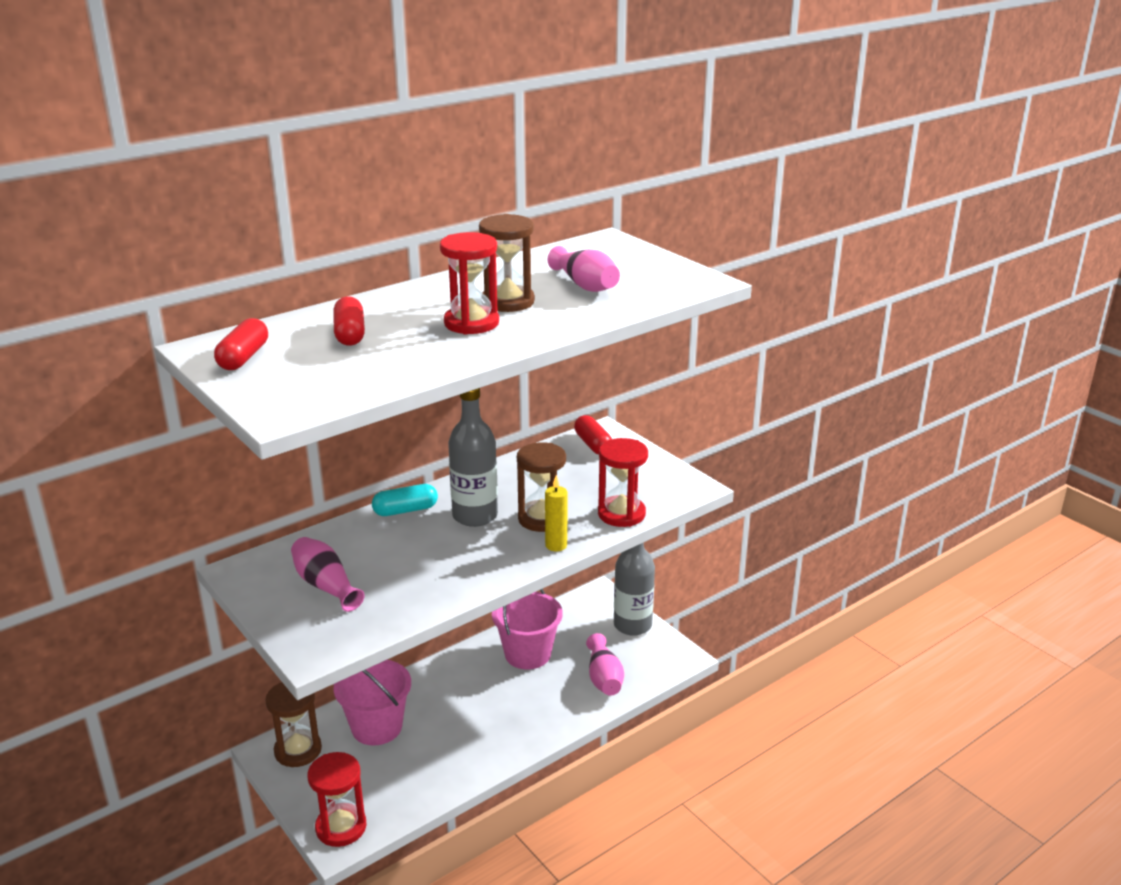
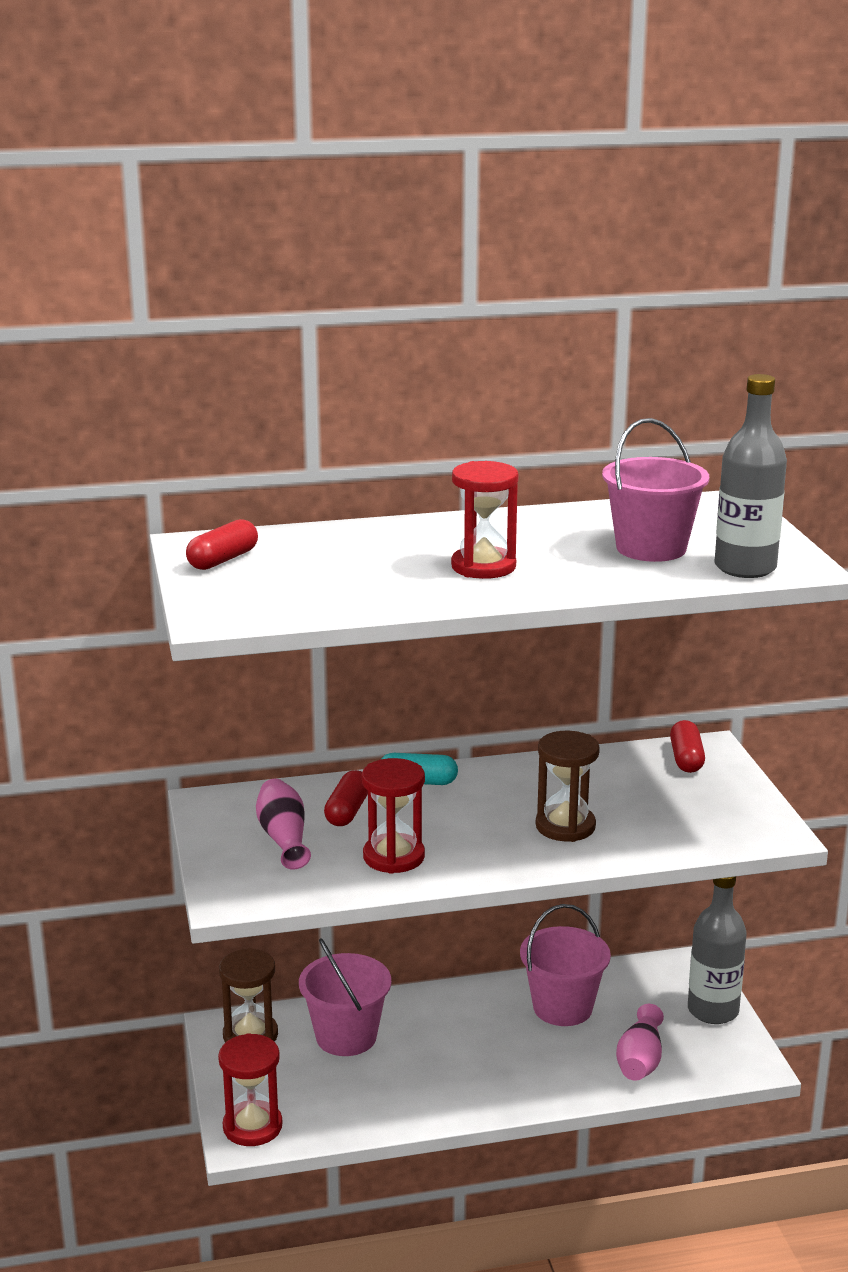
camera: 25 degrees right, 5 degrees down
(350, 334) = (346, 555): red capsule -> red capsule (347, 811)
(475, 516) = (491, 805): grey bottle -> grey bottle (745, 568)
(508, 302) = (544, 551): brown hourglass -> none
(556, 545) = (561, 859): yellow candle -> none
(585, 285) = (651, 548): pink vase -> pink bucket
(621, 514) = (664, 843): red hourglass -> red hourglass (393, 857)

